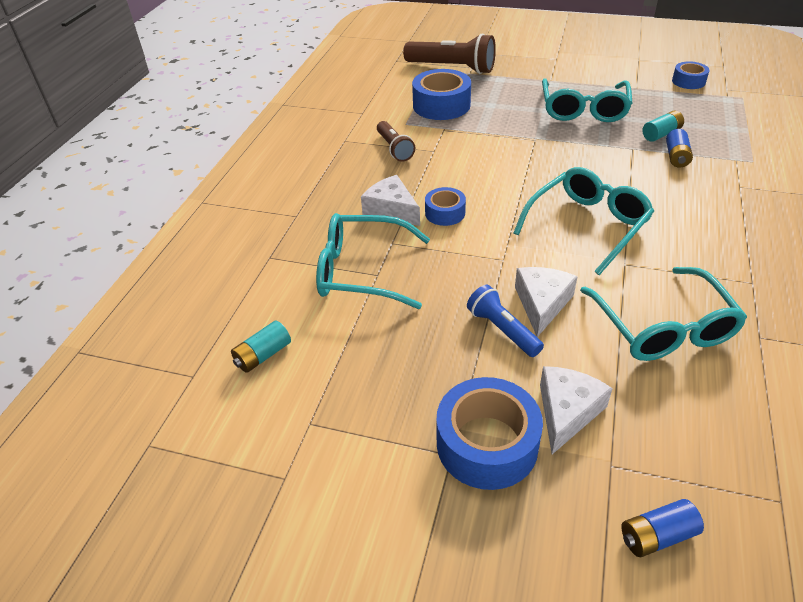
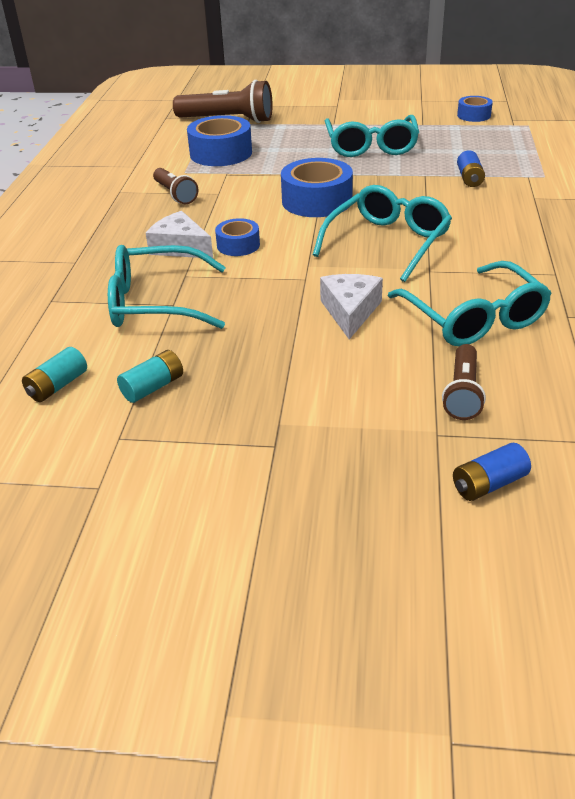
camera: 10 degrees left, 5 degrees down
(487, 444) = (310, 432): blue tape -> blue tape (317, 201)
(502, 330) = (313, 337): blue flashlight -> none
(567, 412) = (387, 397): white cheese -> none
(642, 418) = (462, 393): none -> brown flashlight
(661, 134) = (452, 161): turquoise battery -> turquoise battery (153, 387)

